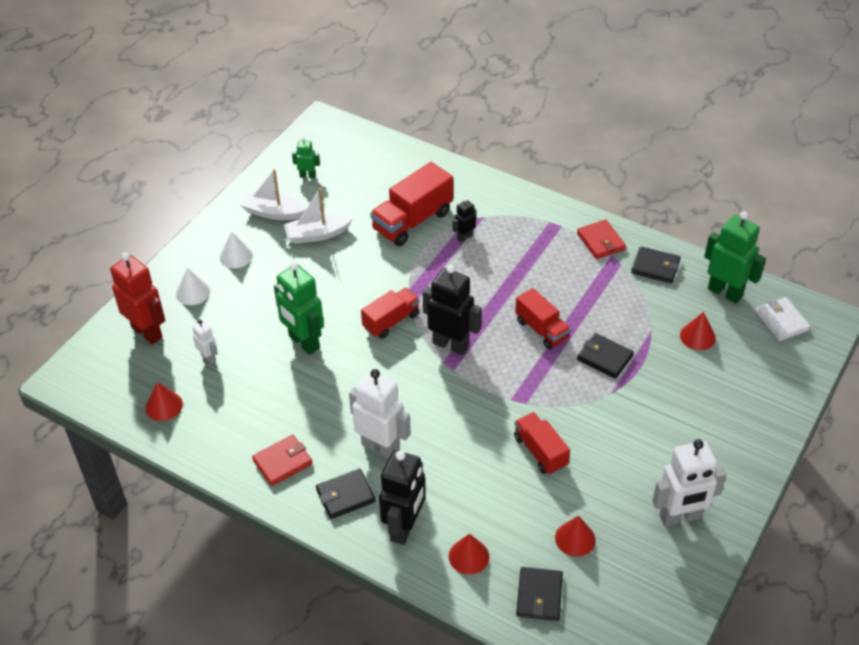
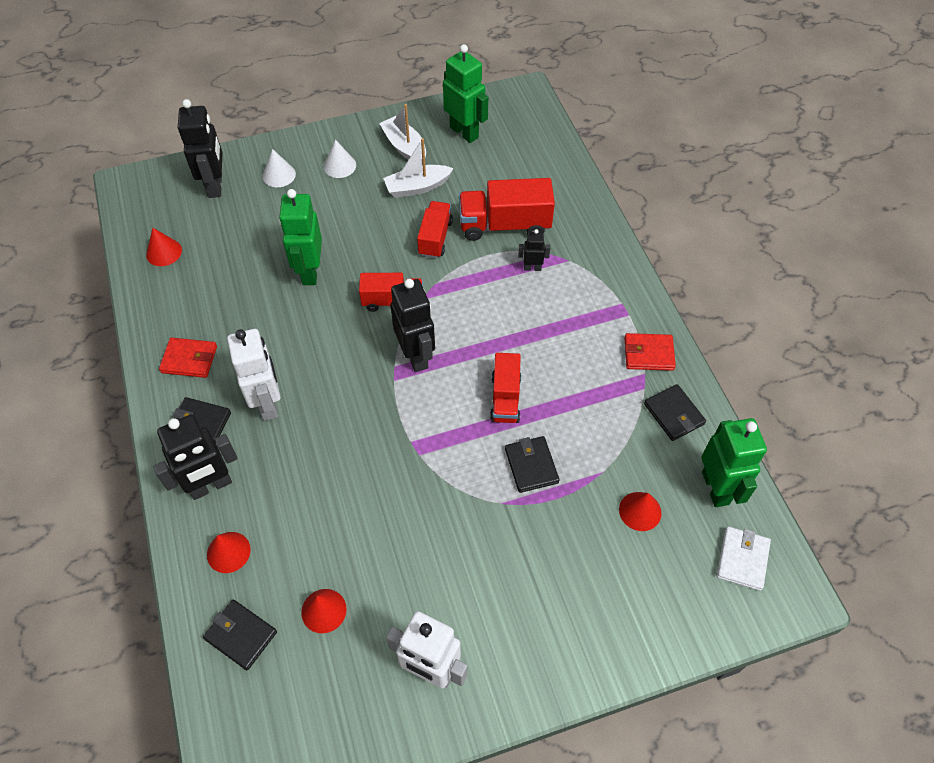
camera: 40 degrees right, 10 degrees up
(147, 332) = (215, 185): red robot -> black robot
(208, 358) = (232, 236): white robot -> none
(307, 176) = (464, 132): green robot -> green robot, size x2.00
(317, 235) = (417, 187): white boat -> white boat turned 45 degrees counterclockwise
(539, 595) = (241, 635): black wallet -> black wallet turned 75 degrees clockwise
(540, 451) = (382, 508): red truck -> red truck (435, 238)
(600, 241) = (648, 354): red wallet -> red wallet turned 75 degrees clockwise

